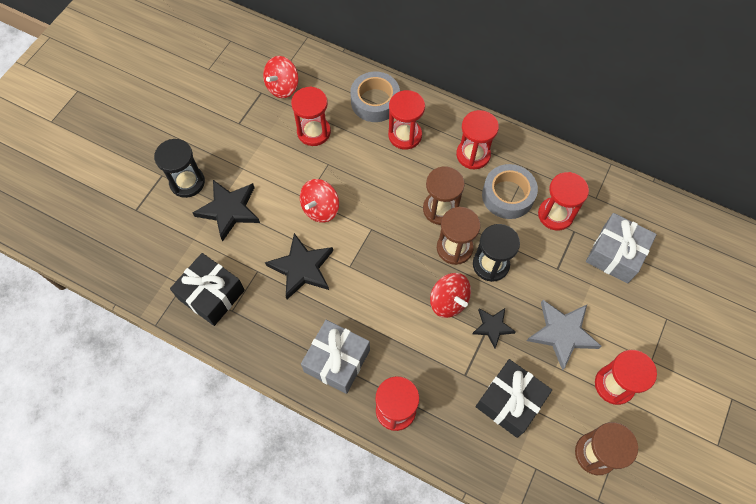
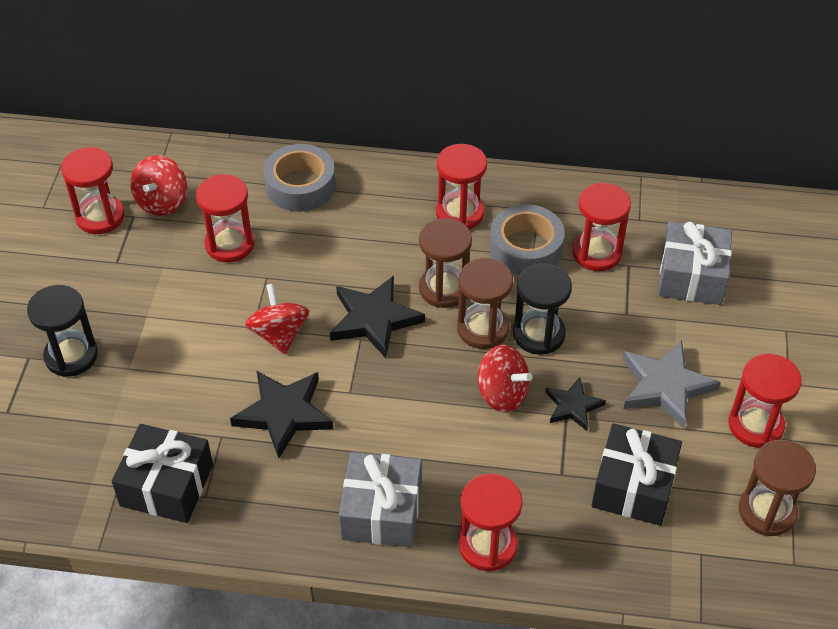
camera: 20 degrees left, 15 degrees down
(229, 210) = (148, 372): black star -> black star (374, 319)
(320, 209) = (279, 334): red spinning top -> red spinning top turned 150 degrees clockwise
(405, 135) = (358, 215): red hourglass -> red hourglass (100, 217)

